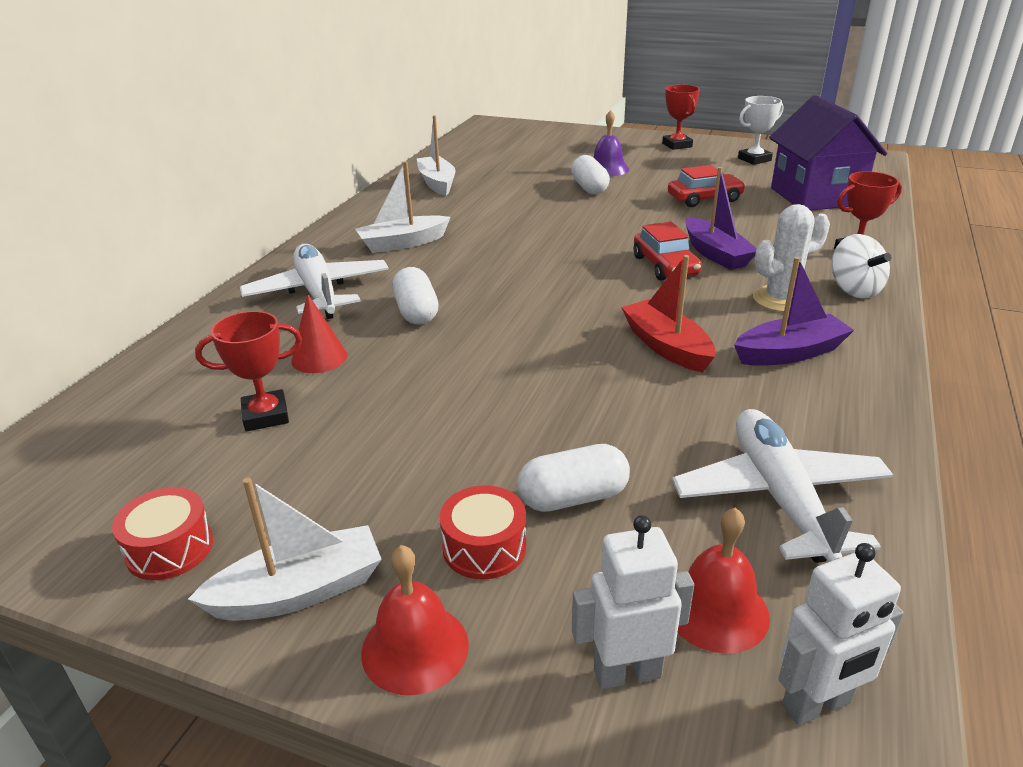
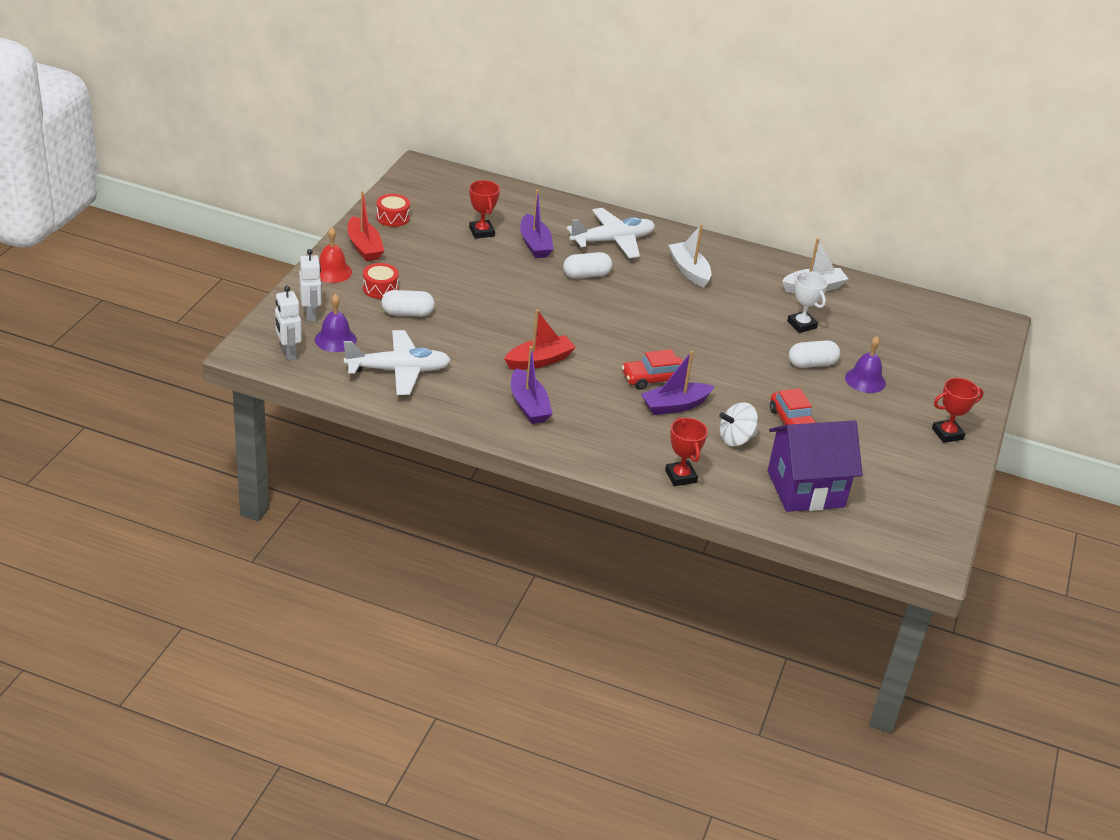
camera: 85 degrees right, 5 degrees up
(299, 591) = (364, 247): white boat -> red boat
(319, 358) = (535, 244): red cone -> purple boat
(573, 498) = (407, 313): white capsule -> white capsule turned 75 degrees counterclockwise
(716, 610) = (335, 339): red bell -> purple bell
(754, 159) = (909, 476): white trophy -> white trophy (801, 325)
(781, 299) = (600, 419): white cactus -> none
(854, 290) = (614, 456): white spinning top -> white spinning top (736, 439)

